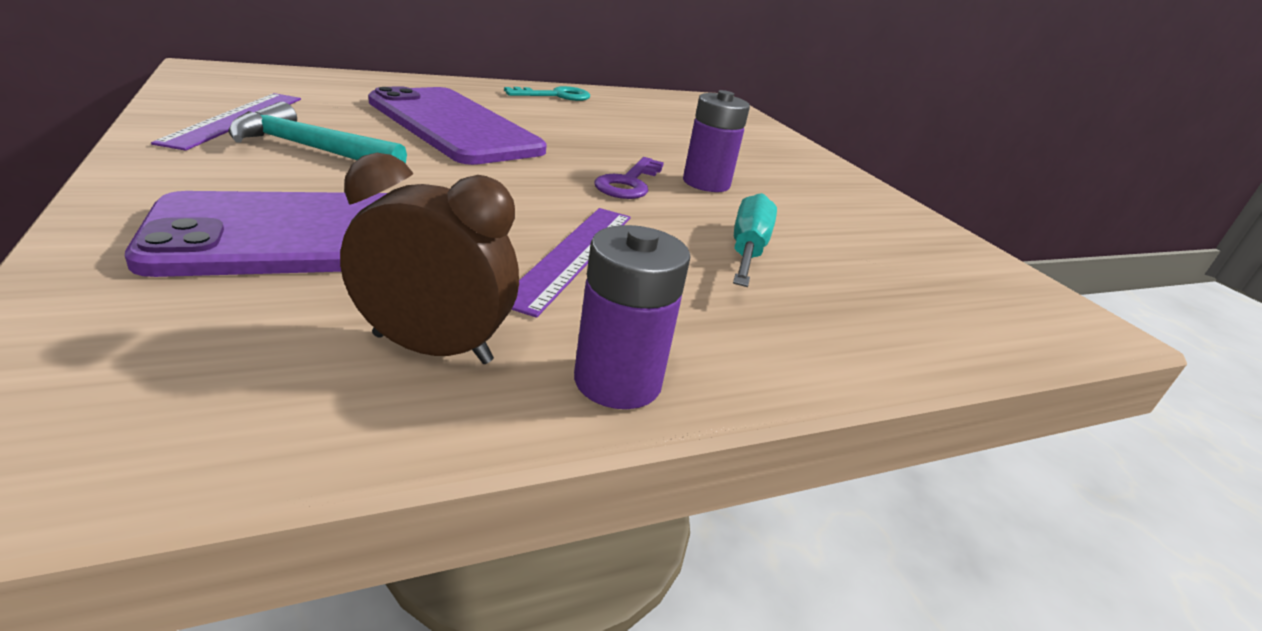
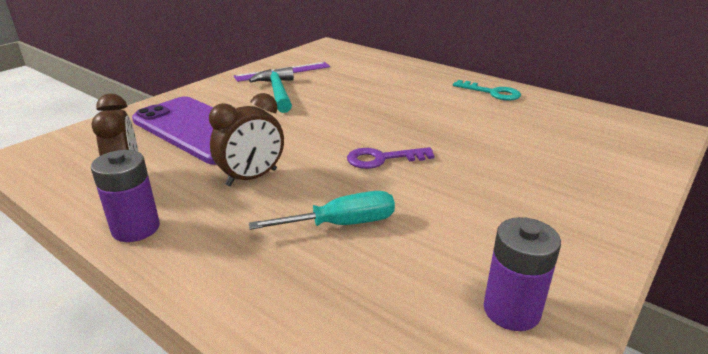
camera: 65 degrees right, 0 degrees up
(453, 126) = (369, 97): purple phone -> none
(572, 255) = (252, 177): purple ruler -> brown clock
(706, 183) = (438, 180): purple battery -> purple battery (511, 310)

